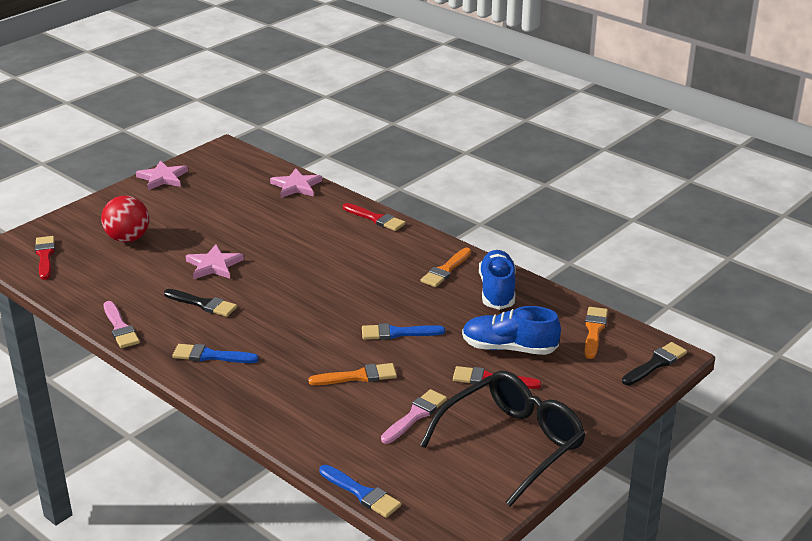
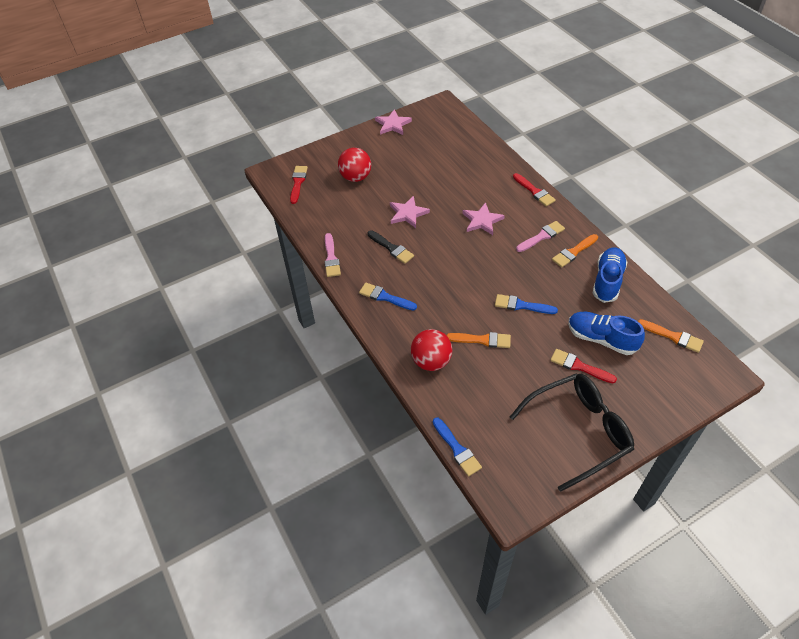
camera: 20 degrees right, 20 degrees up
(296, 186) = (484, 149): pink star -> pink star (482, 220)
(296, 410) = (431, 361): none -> red ball
(415, 415) = (514, 387): pink brush -> pink brush (541, 236)
(594, 330) = (673, 336): orange brush -> orange brush turned 90 degrees clockwise
(655, 364) = (713, 381): black brush -> none

